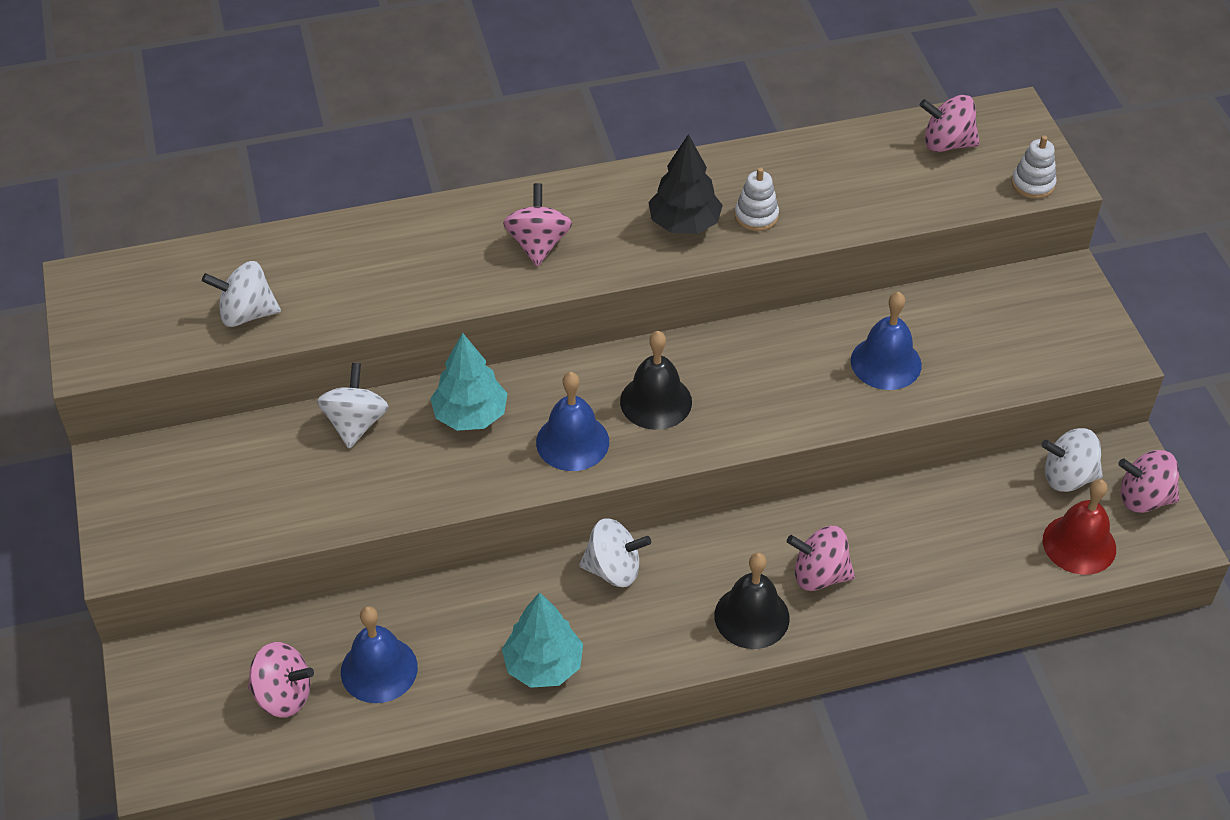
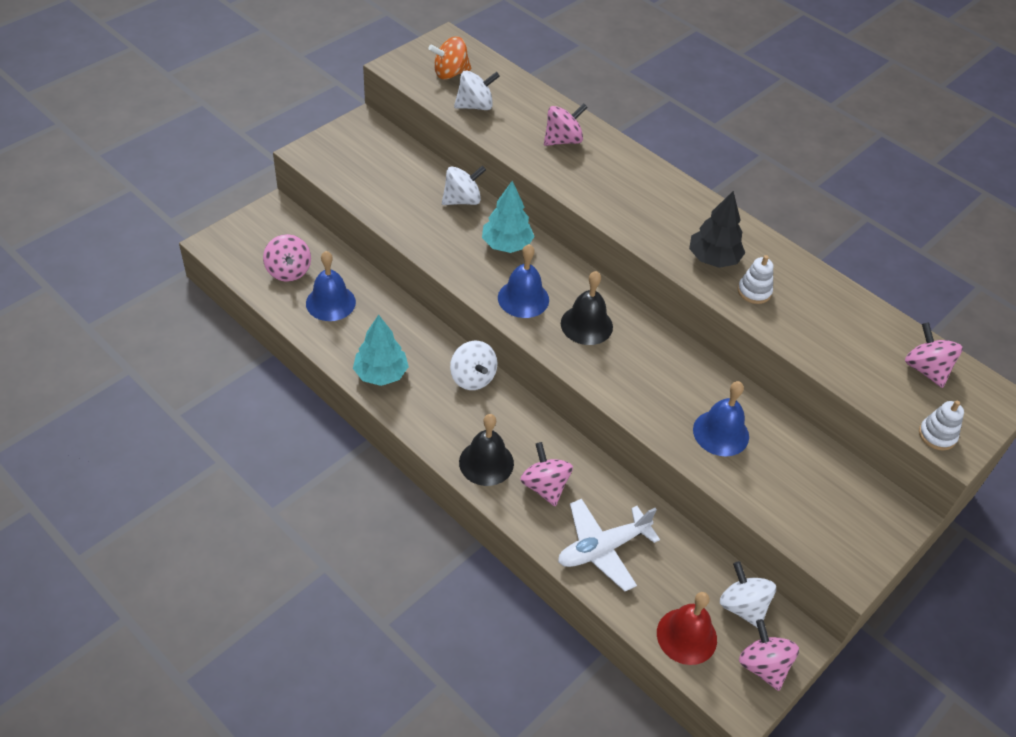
camera: 55 degrees right, 0 degrees up
(158, 309) = (450, 73): none -> orange spinning top
(247, 314) = (475, 106): white spinning top -> white spinning top turned 105 degrees clockwise
(538, 244) = (633, 199): pink spinning top -> pink spinning top (563, 140)
(933, 562) = (603, 548): none -> white plane

